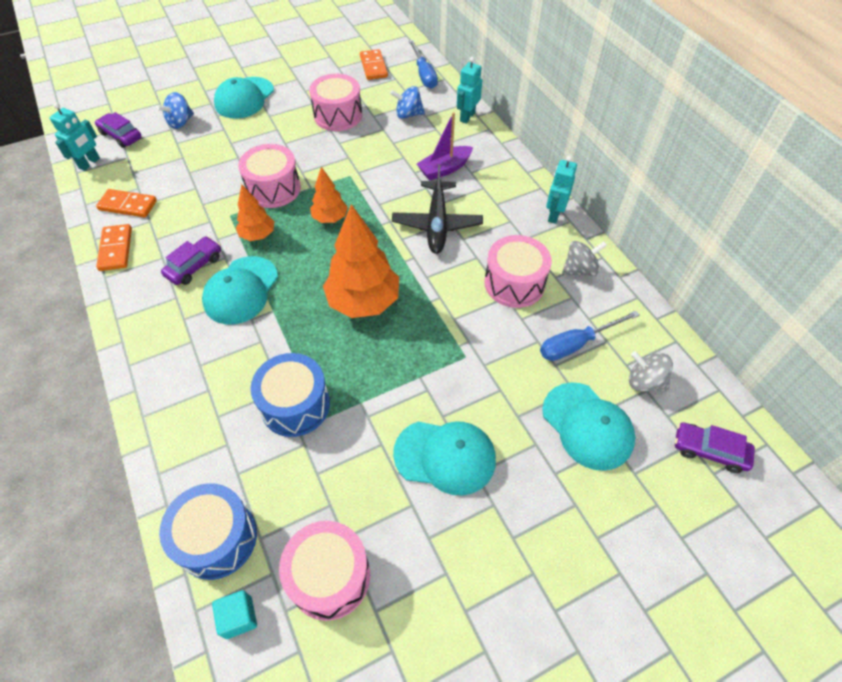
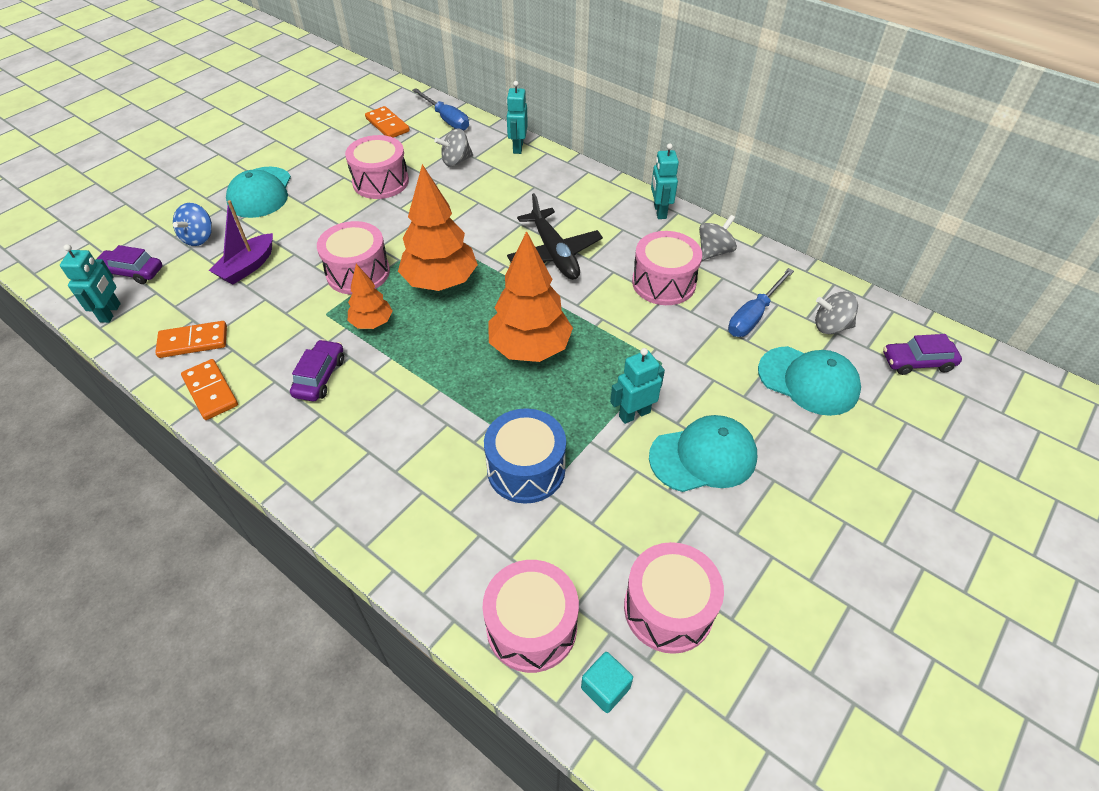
camera: 25 degrees left, 5 degrees down
(217, 538) = (531, 626): blue drum -> pink drum
(241, 290) = (391, 382): turquoise cap -> none
(330, 218) = (440, 282): orange tree -> orange tree, size x1.82
(408, 114) = (456, 161): blue spinning top -> grey spinning top
(411, 393) = (634, 414): none -> turquoise robot
(444, 169) = (528, 201): purple boat -> purple boat (247, 267)

